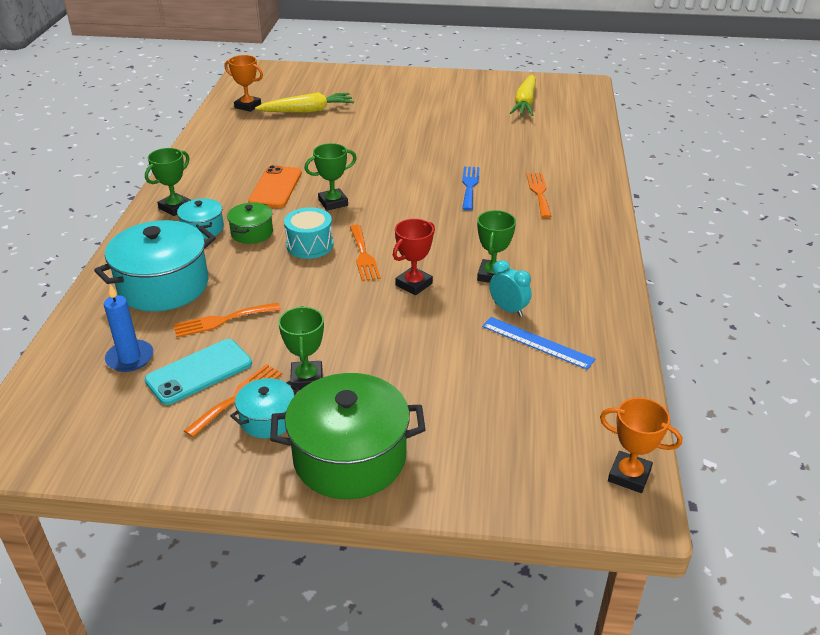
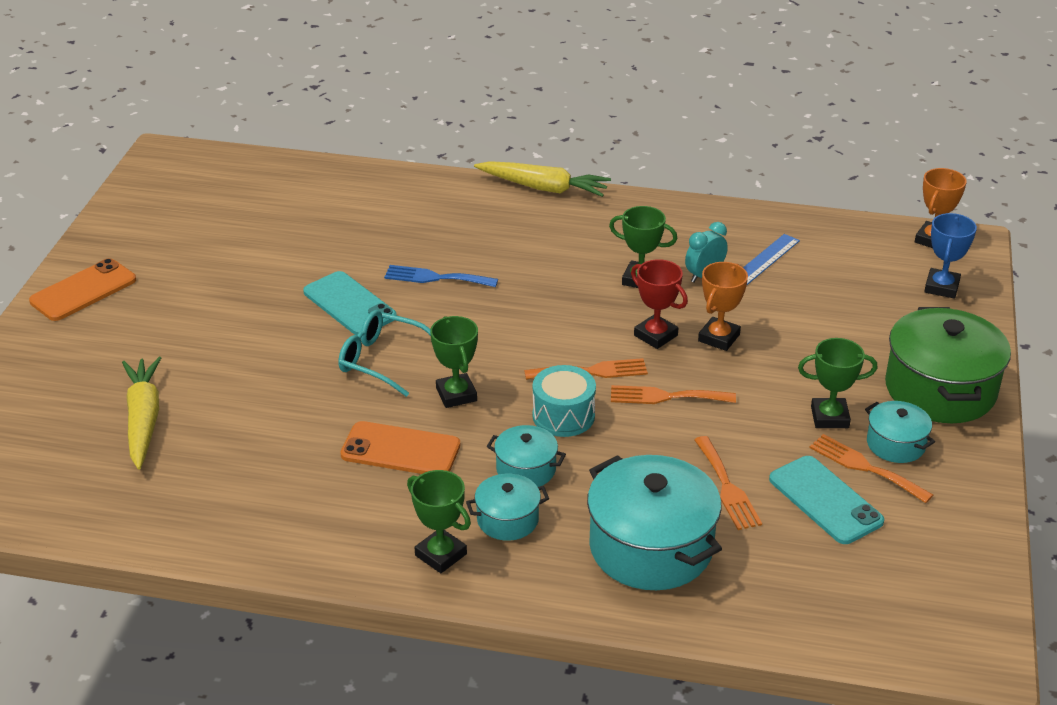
camera: 85 degrees left, 0 degrees up
(130, 358) = (804, 562): blue candle -> none
(248, 106) = (92, 491): orange trophy -> orange trophy (719, 338)
(252, 233) = (526, 469): green pot -> turquoise pot
(369, 174) = (382, 360): none -> turquoise glasses
(426, 81) = (83, 291): none -> orange phone
(429, 158) = (349, 304): none -> turquoise phone
(525, 103) = (205, 210): yellow carrot -> yellow carrot (543, 188)
(533, 474) = (941, 287): none -> blue trophy
(539, 193) = (464, 228): orange fork -> orange fork (666, 396)

